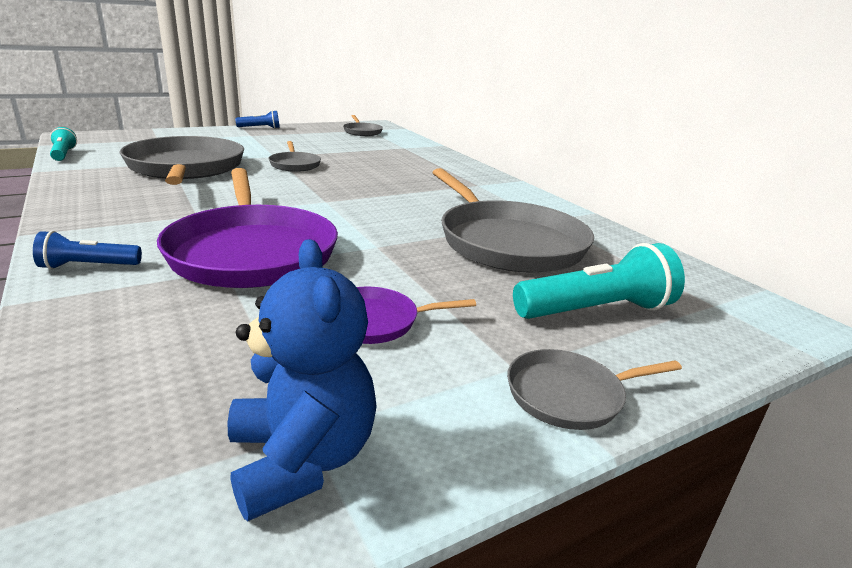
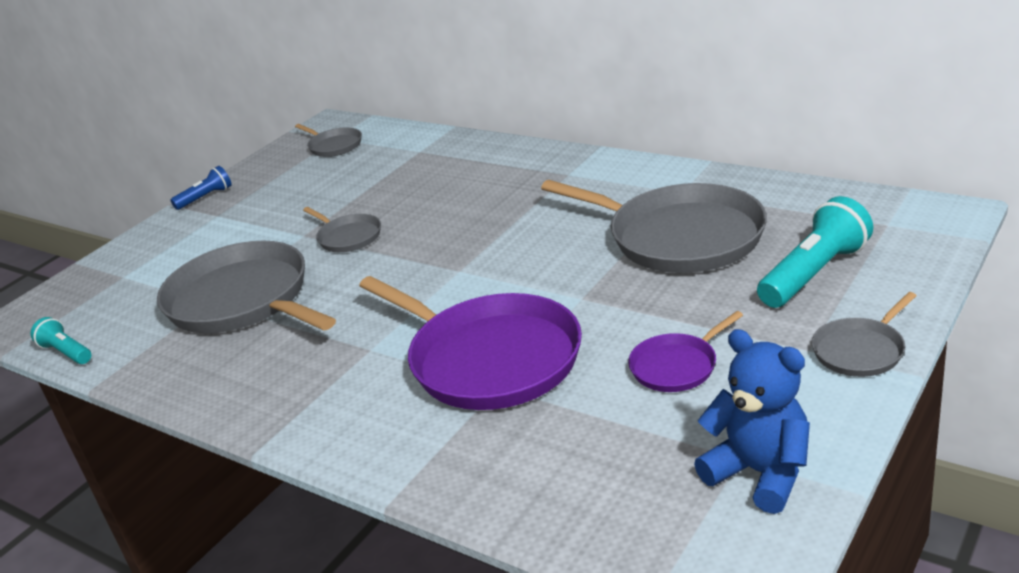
camera: 20 degrees left, 5 degrees up
(88, 266) = (381, 444): blue flashlight -> none

